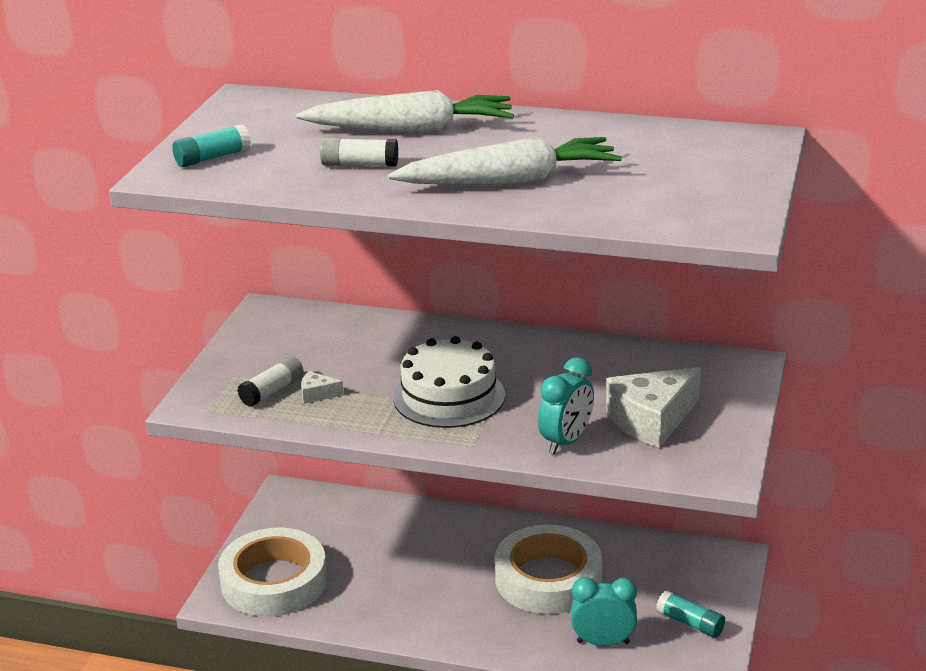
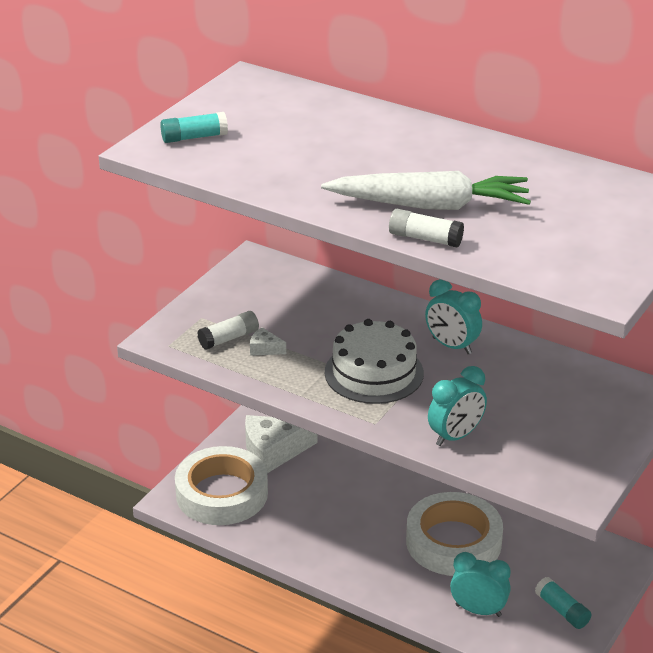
camera: 15 degrees right, 5 degrees up
(359, 164) = (311, 165): white glue stick -> white glue stick (425, 238)
(412, 130) = (373, 137): white carrot -> none
(520, 356) = (452, 346): none -> turquoise clock
(652, 420) = (540, 431): white cheese -> white cheese (273, 452)

